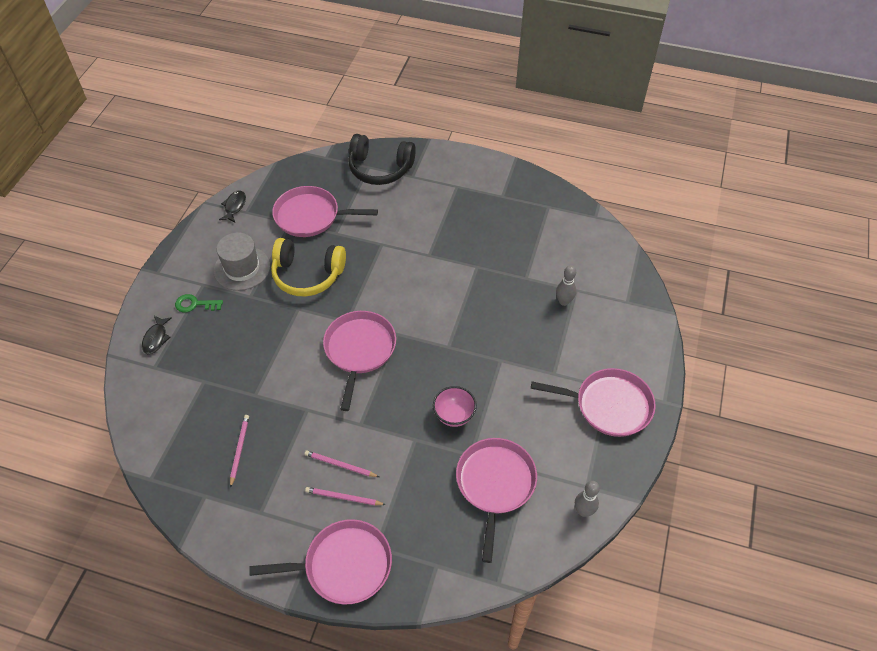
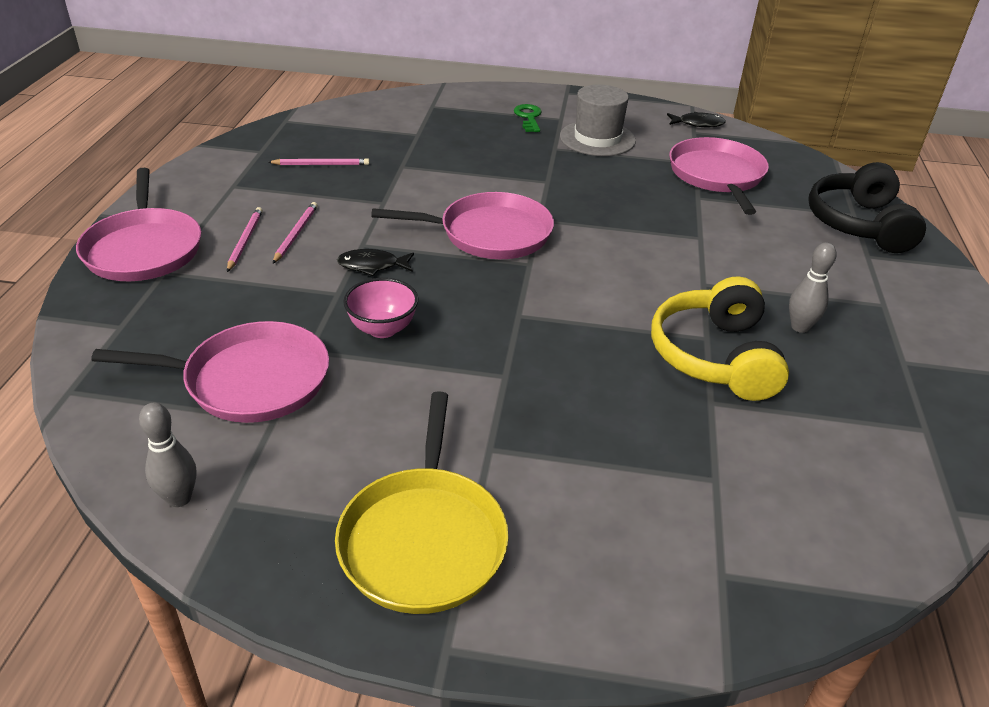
camera: 80 degrees right, 15 degrees down
(156, 338) = (472, 102): black fish -> black fish (372, 266)
(307, 275) = (608, 183): yellow headphones -> yellow headphones (714, 356)
(564, 301) = (675, 460): grey bowling pin -> grey bowling pin (800, 327)
(609, 405) = (424, 538): pink pan -> yellow pan

